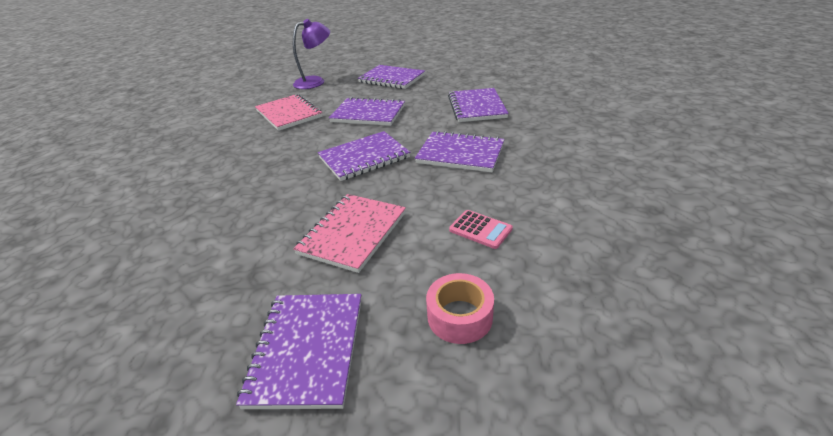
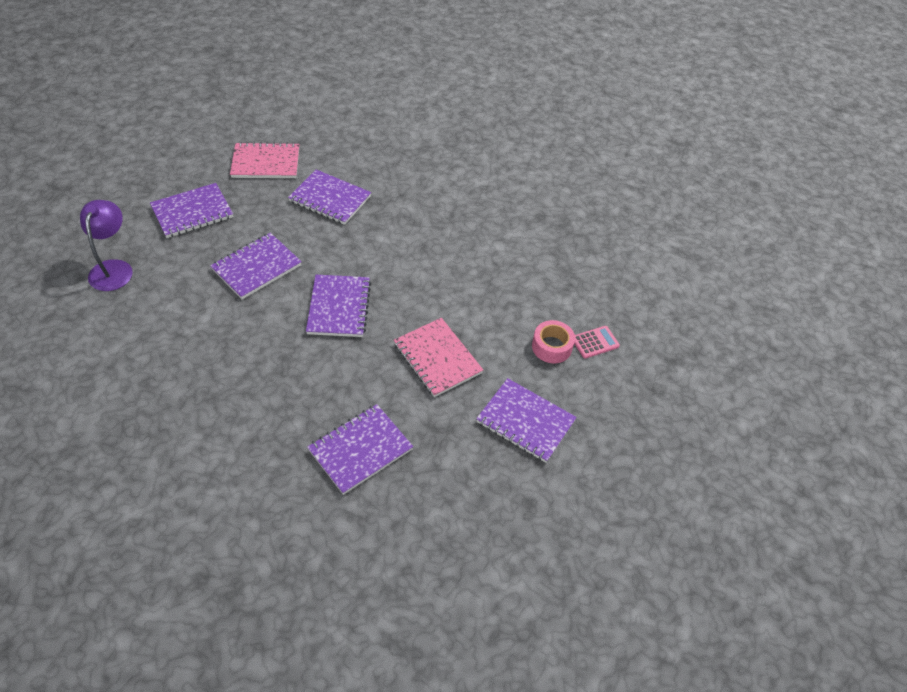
camera: 65 degrees left, 15 degrees up
(289, 114) = (180, 321): pink notebook -> pink notebook (266, 163)
(460, 154) = (394, 253): purple notebook -> purple notebook (360, 450)
(480, 229) = (491, 296): pink calculator -> pink calculator (595, 342)

